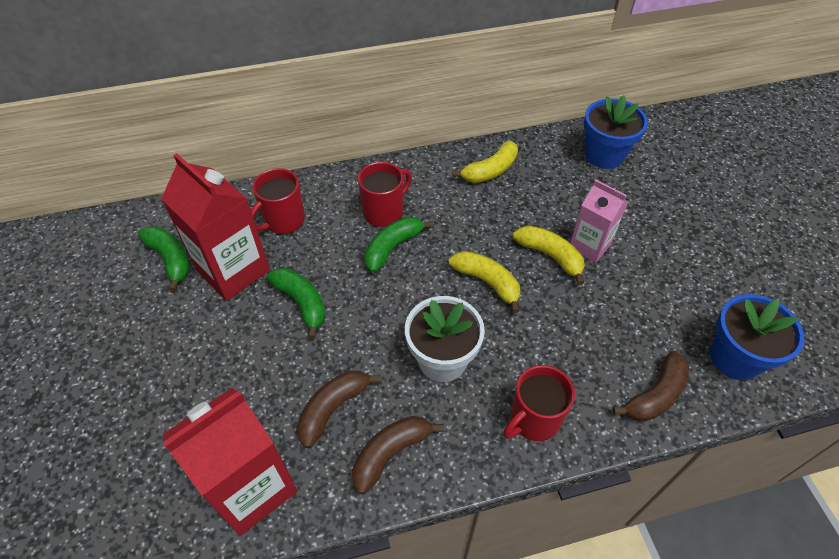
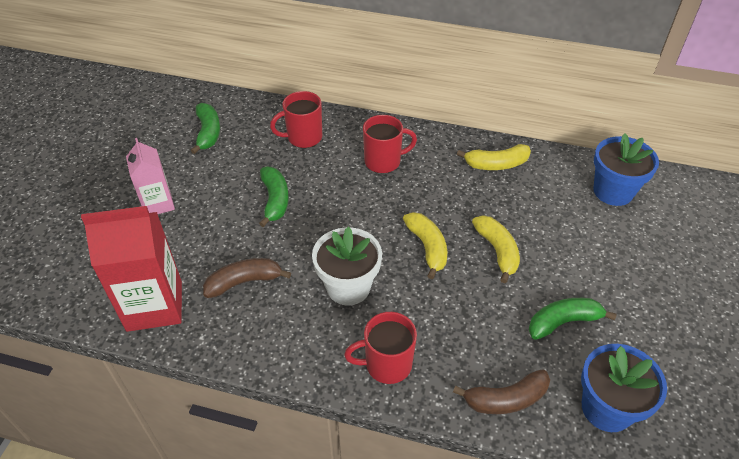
camera: 30 degrees right, 5 degrees down
(233, 270) = (244, 158): red carton -> none
(390, 453) = (261, 332): brown banana -> none
(392, 248) = (370, 190): green banana -> green banana (563, 322)
(590, 245) = (540, 258): pink carton -> pink carton (158, 203)

